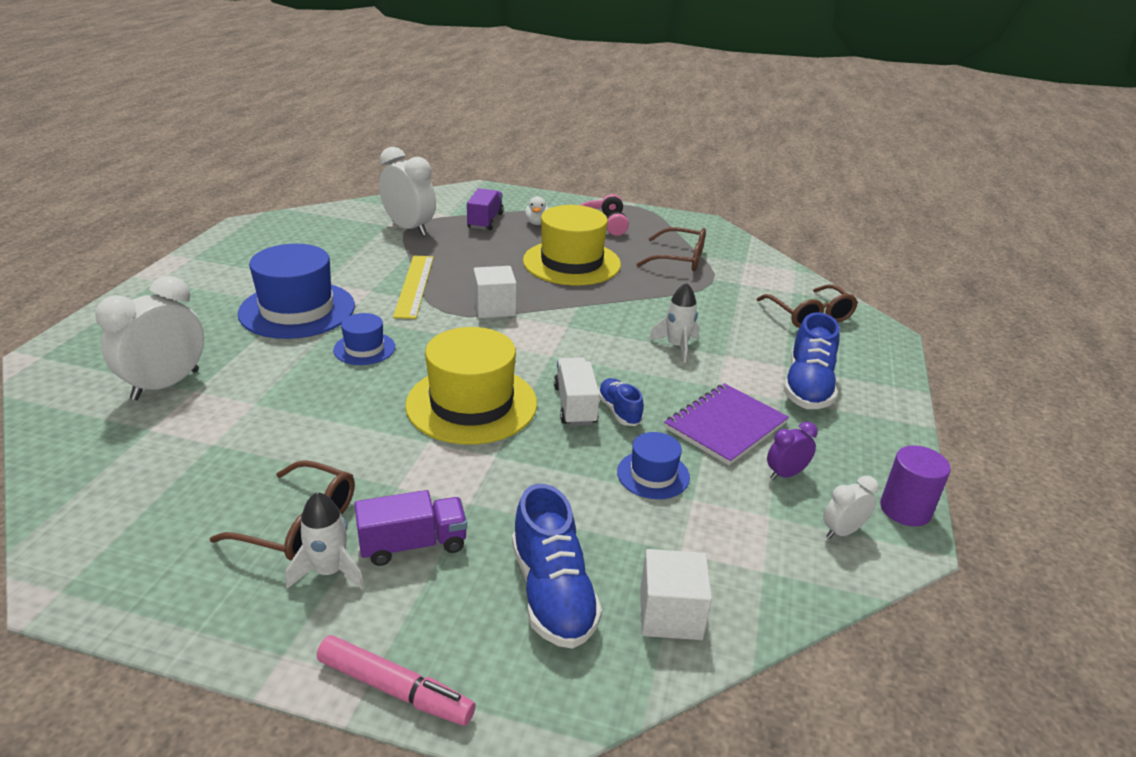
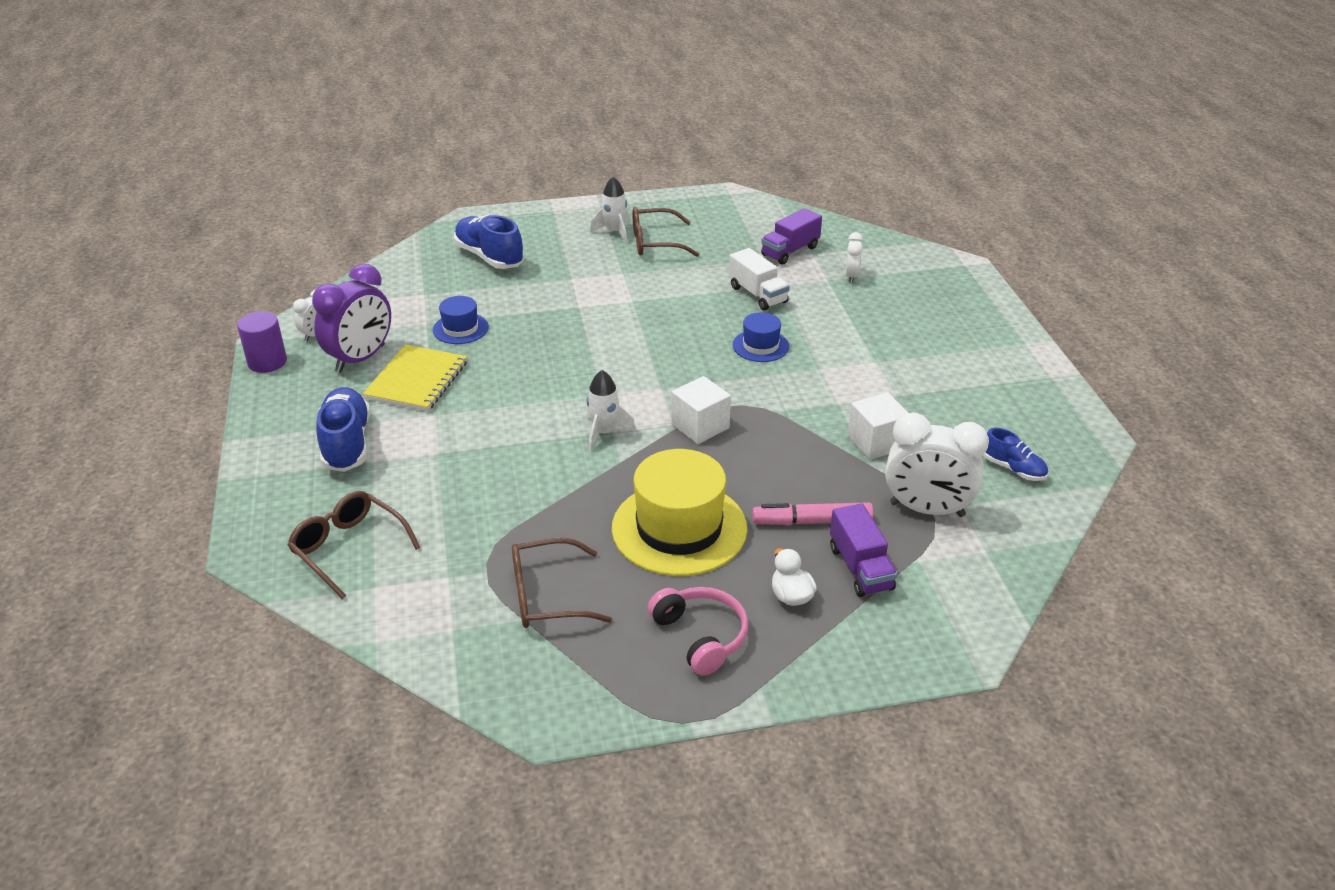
camera: 155 degrees right, 5 degrees up
(166, 385) = (851, 276): white clock -> white clock, size x0.50
(297, 310) = (866, 359): blue hat -> none
(395, 689) = (538, 210): pink marker -> pink marker (812, 521)
(413, 544) = (583, 253): purple truck -> purple truck (790, 251)
(414, 285) = (806, 424): yellow ruler -> none
(471, 404) = (628, 332): yellow hat -> none
(575, 405) = (548, 357): white truck -> white truck (758, 295)
(619, 411) = (510, 364): blue shoe -> blue shoe (1013, 469)
(670, 614) = (419, 267): white cube -> white cube (876, 442)
(677, 346) = (489, 445): white rocket -> white rocket (604, 432)
(725, 426) = (417, 380): purple notebook -> yellow notebook
(785, 474) = (360, 359): purple clock -> purple clock, size x2.01

